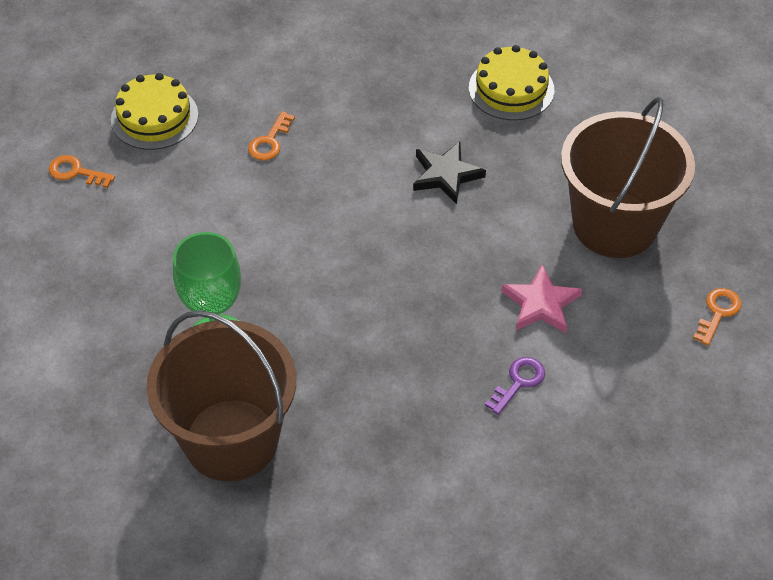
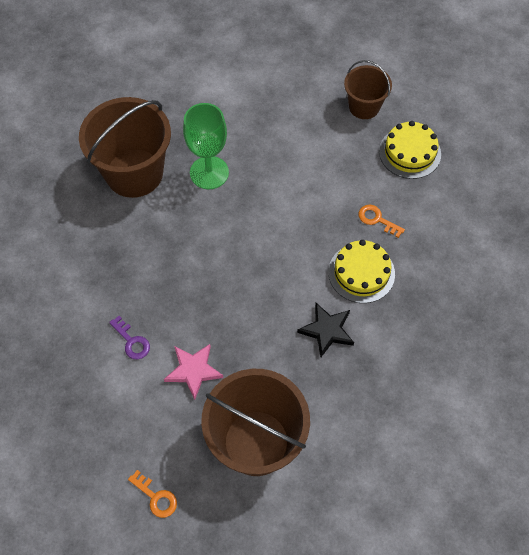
camera: 100 degrees right, 10 degrees up
(76, 172) = (364, 107): orange key -> brown bucket
(511, 89) = (413, 397): yellow cake -> yellow cake (361, 273)

